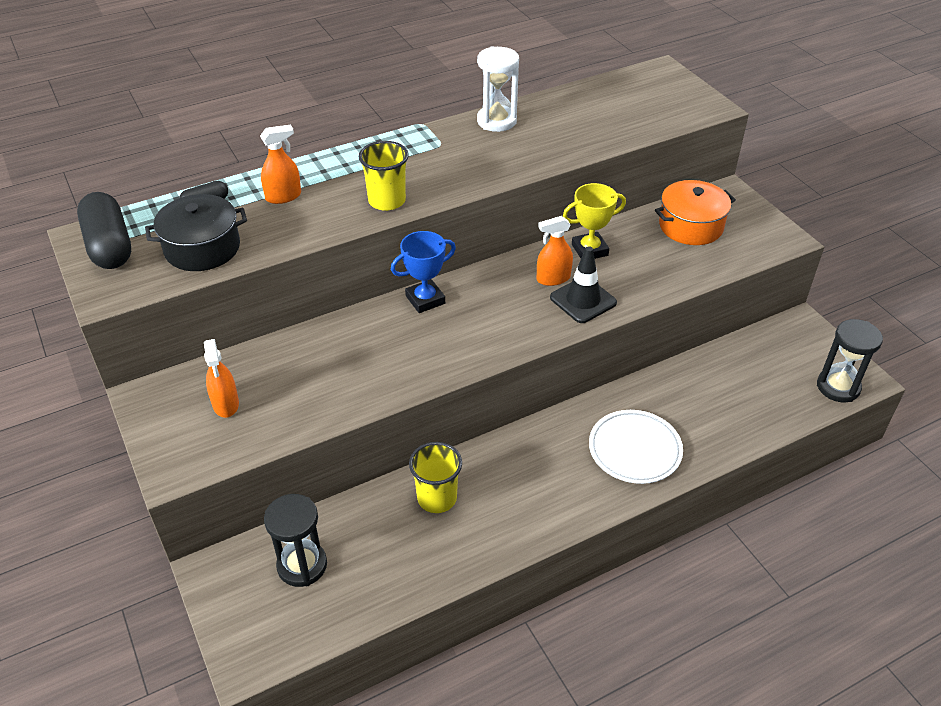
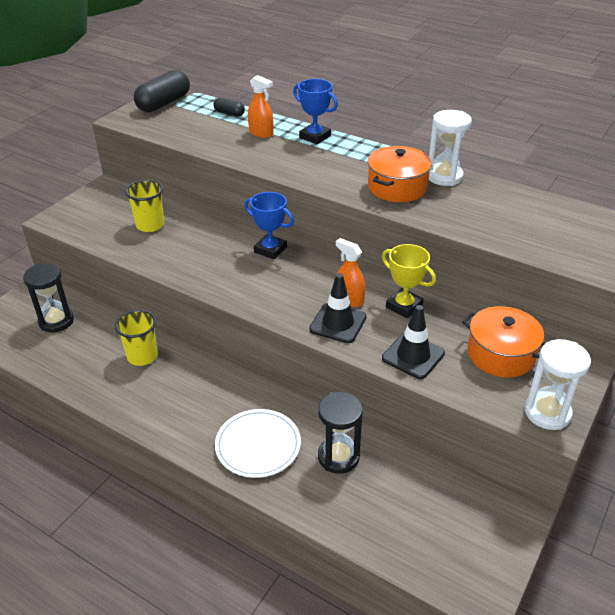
camera: 60 degrees right, 5 degrees down
(202, 248) = (186, 128): black pot -> none
(226, 404) = (115, 214): orange spray bottle -> none
(335, 164) = (315, 137): none -> blue trophy
(387, 201) = (294, 168): yellow cup -> yellow cup (150, 225)
(489, 154) = (397, 187): none -> orange pot
(660, 274) = (413, 356): none -> black traffic cone
(770, 235) = (547, 413): none -> white hourglass
(838, 387) = (451, 576): black hourglass -> black hourglass (338, 457)

